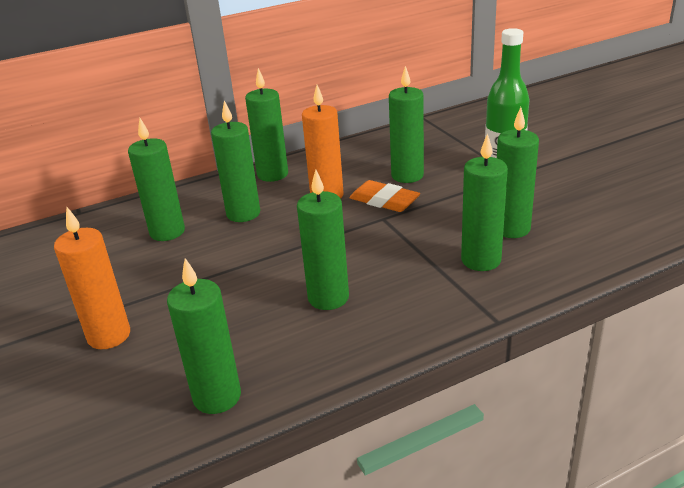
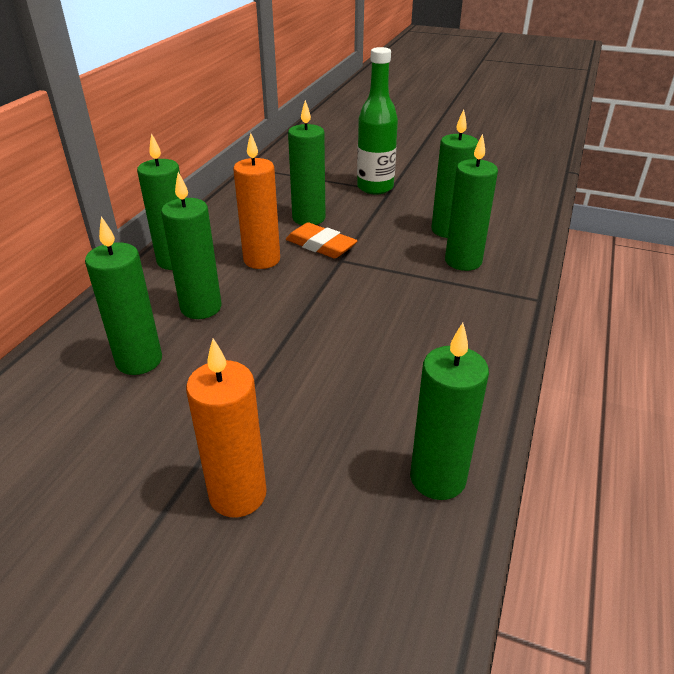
camera: 45 degrees left, 5 degrees up
(328, 298) = (397, 343): green candle -> none
(384, 201) = (321, 245): orange eraser -> orange eraser turned 45 degrees clockwise

